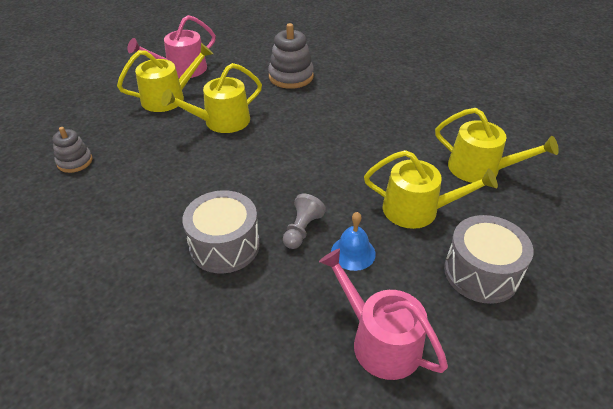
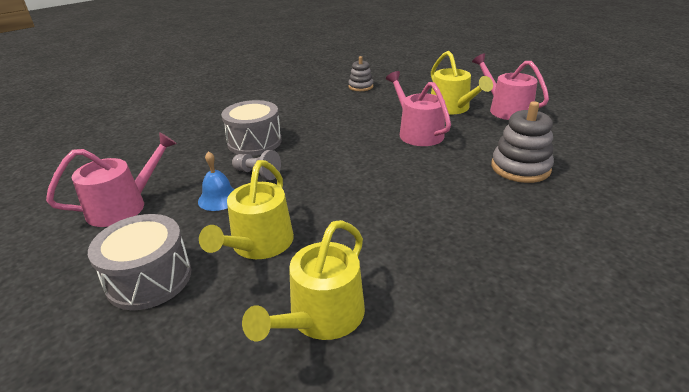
camera: 95 degrees right, 10 degrees down
(221, 121) = (417, 133): yellow watering can -> pink watering can

